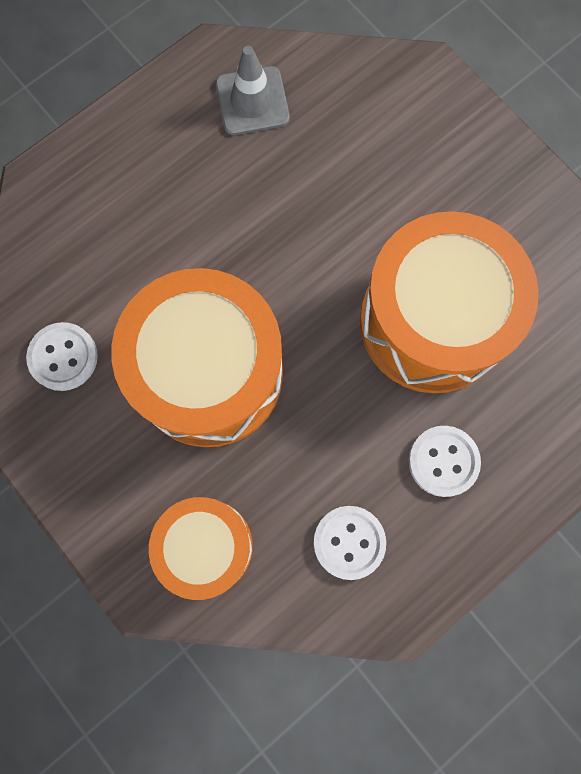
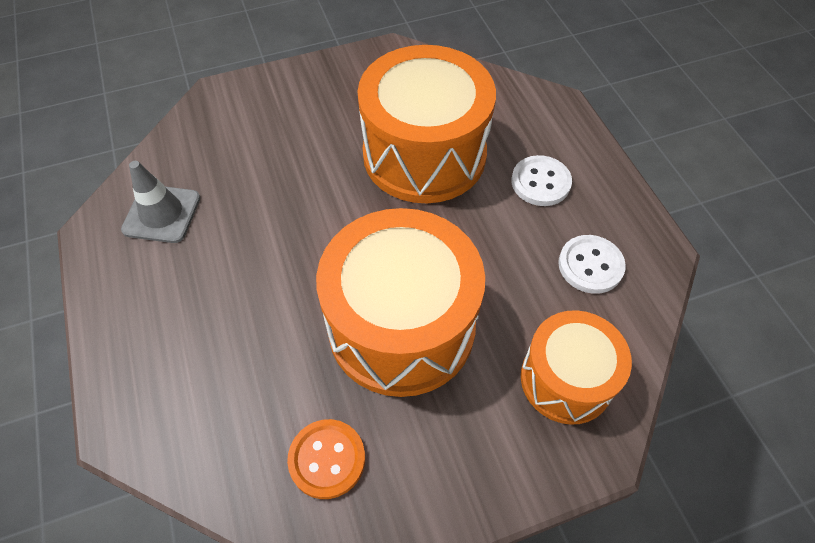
camera: 70 degrees left, 20 degrees down
(63, 357) = (327, 459): white button -> orange button

